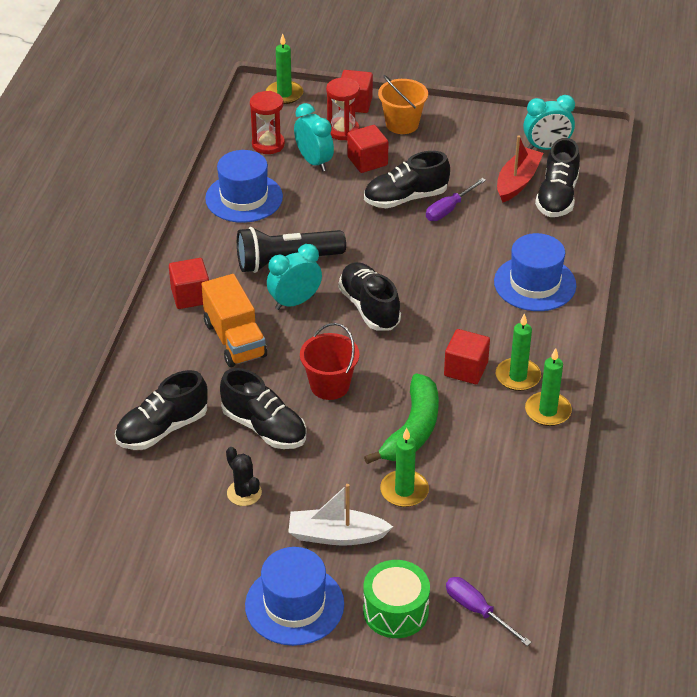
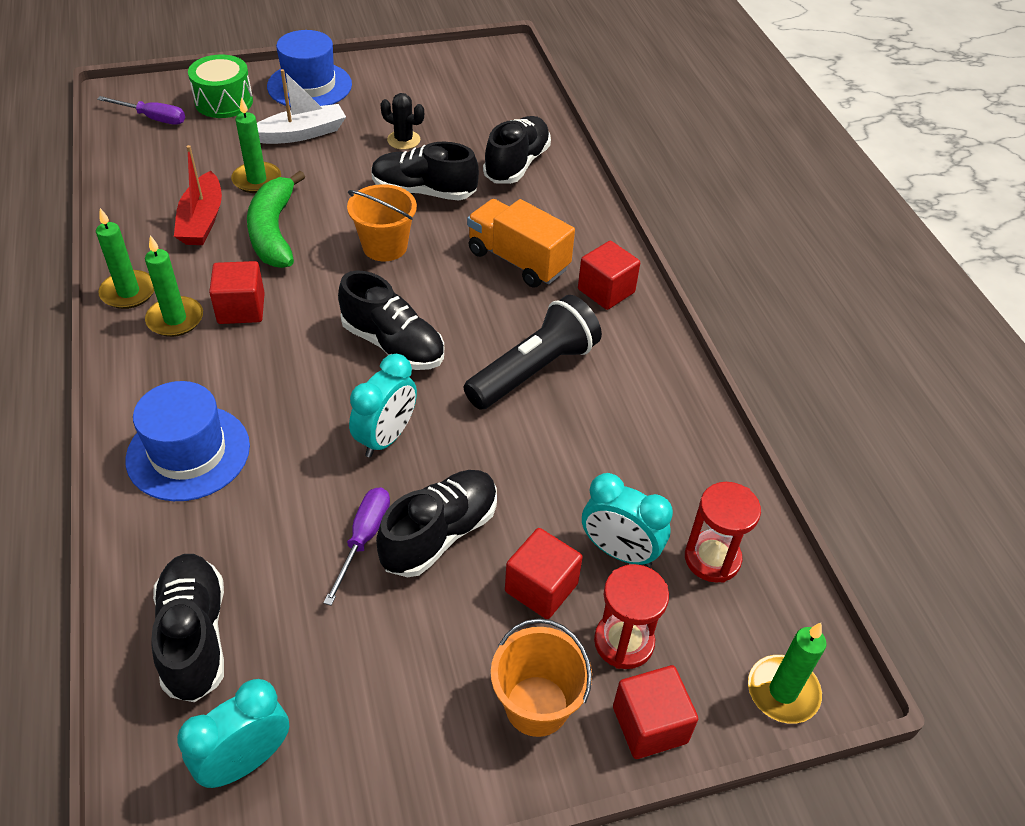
camera: 150 degrees right, 5 degrees up
(244, 198) = (662, 445): blue hat -> none
(295, 302) = (485, 322): turquoise clock -> turquoise clock (386, 437)
(330, 385) = (385, 246): red bucket -> orange bucket
(517, 182) = (274, 644): red boat -> red boat (202, 220)

